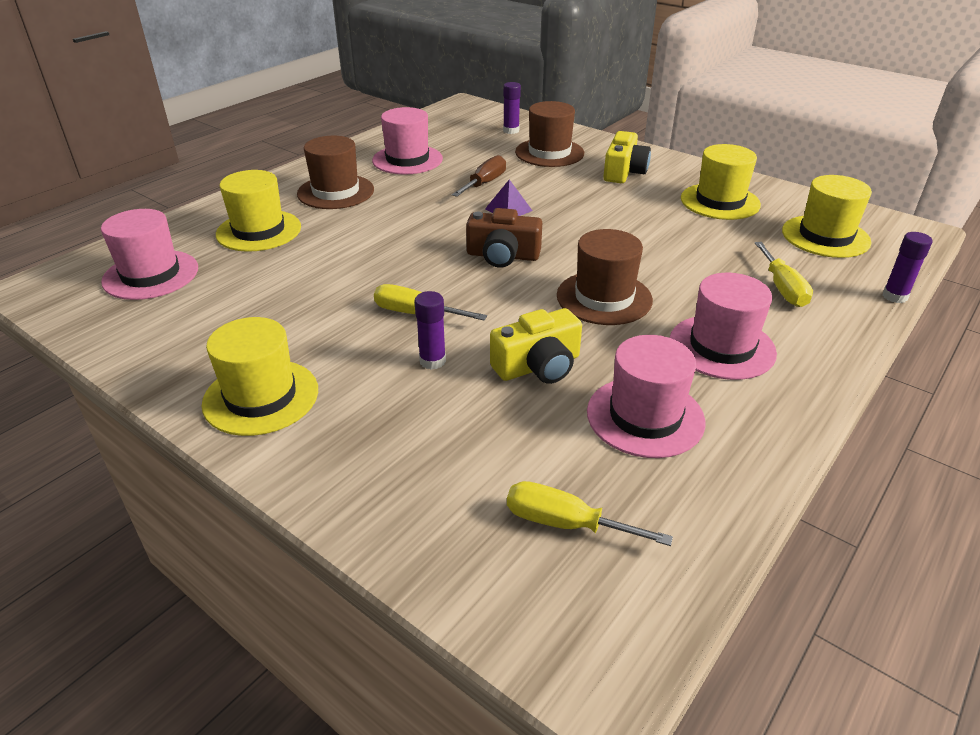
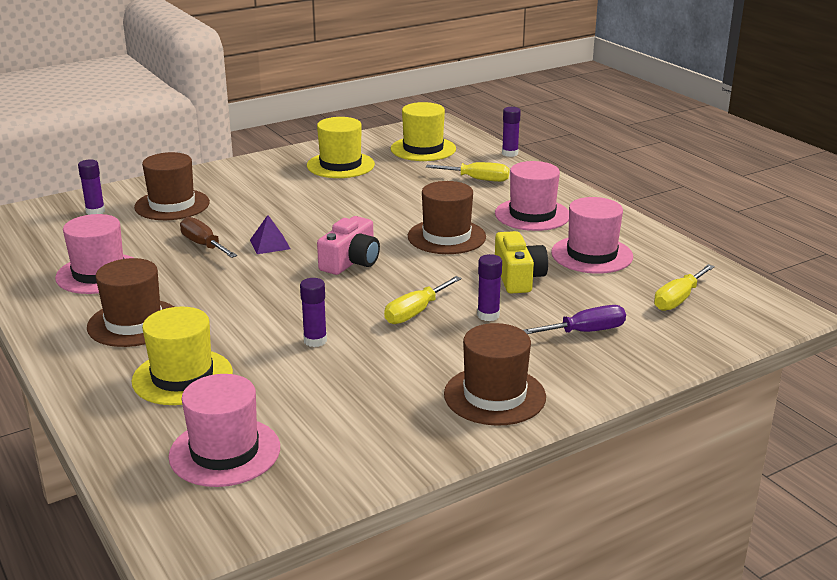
camera: 70 degrees left, 10 degrees down
(261, 397) = (494, 395): yellow hat -> brown hat
(337, 273) = (315, 341): none -> purple glue stick
(427, 442) = (585, 332): none -> purple screwdriver
(502, 256) = (351, 261): brown camera -> pink camera
(624, 172) = (250, 184): yellow camera -> none

